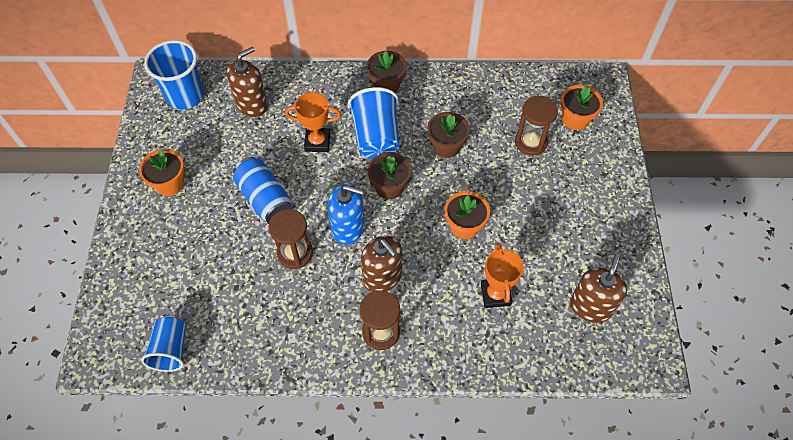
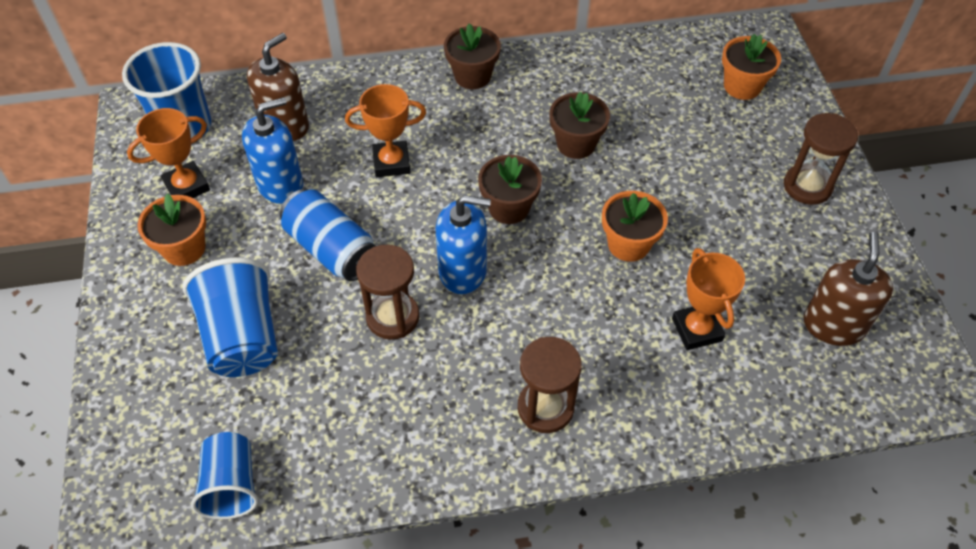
camera: 10 degrees left, 5 degrees down
(179, 140) = (187, 186): none -> orange trophy
(240, 147) = (280, 184): none -> blue soap dispenser
(376, 137) = (474, 145): blue cup -> blue cup (242, 337)
(382, 277) = (529, 330): brown soap dispenser -> none
(531, 142) = (690, 123): brown hourglass -> brown hourglass (807, 186)

